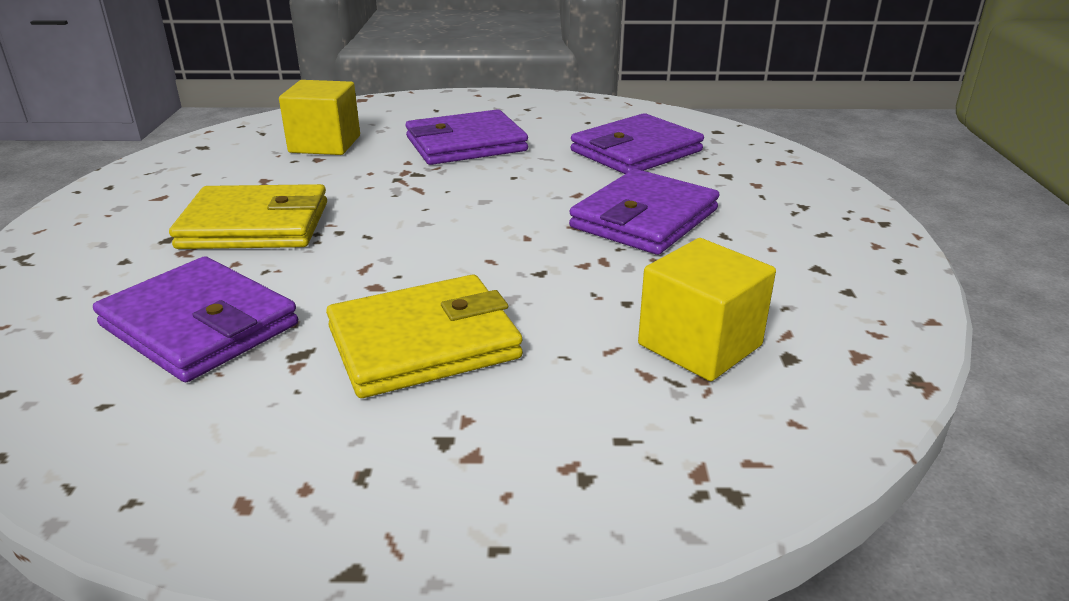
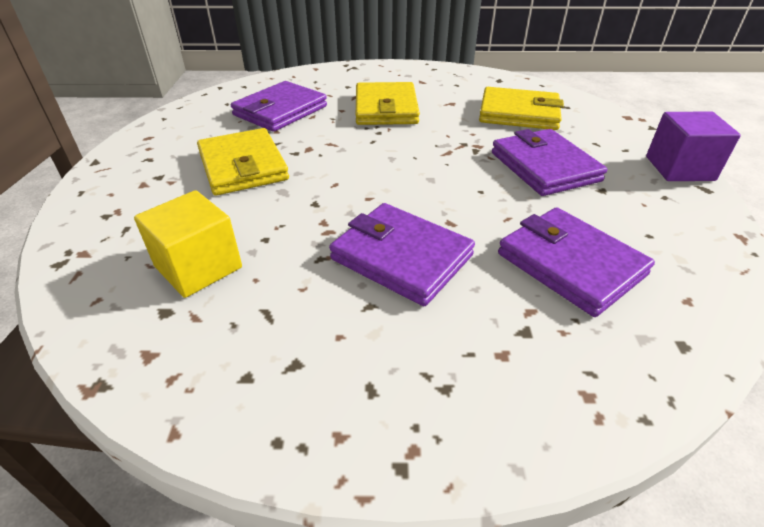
camera: 90 degrees right, 10 degrees up
(325, 144) = (519, 113): yellow cube -> yellow wallet
(478, 97) = (679, 168): none -> purple cube

